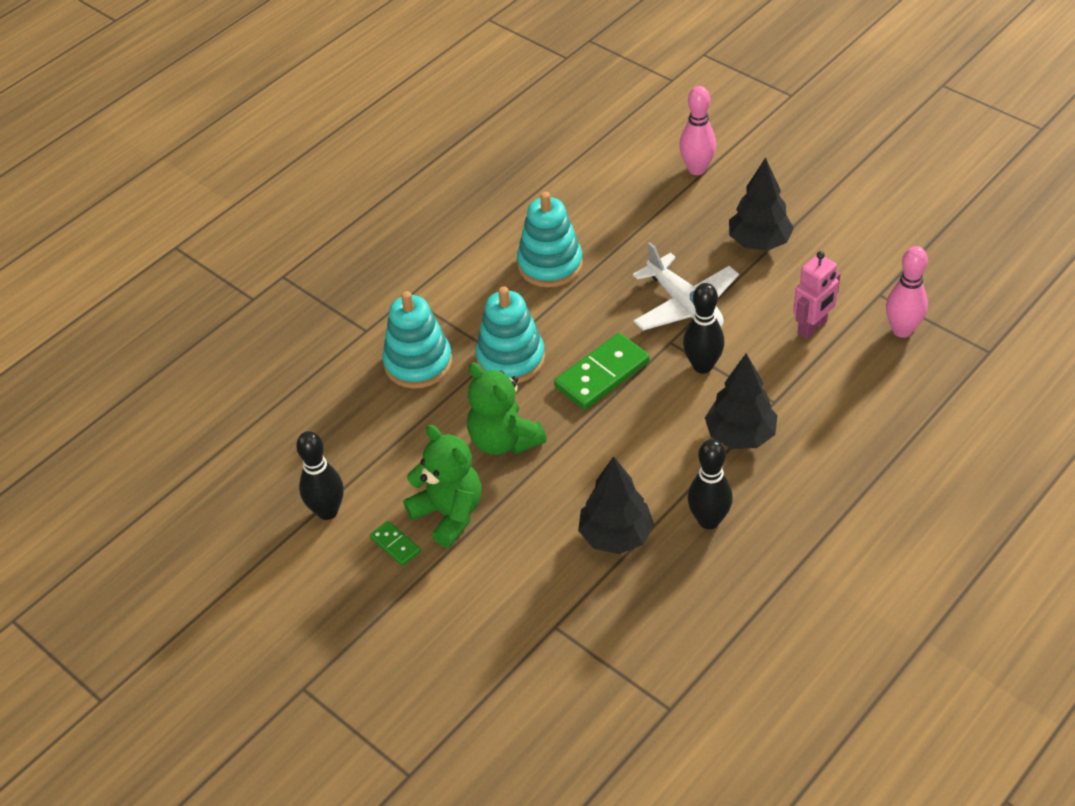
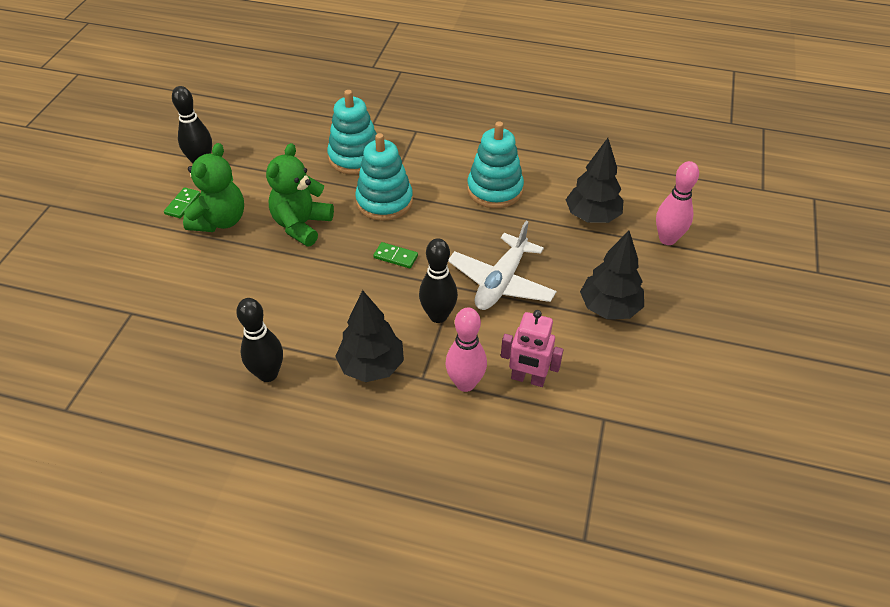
camera: 60 degrees right, 0 degrees up
(602, 374) = (395, 257): green domino -> green domino, size x0.51
(616, 536) = (231, 319): black tree -> black tree (592, 216)
(902, 330) = (567, 451): pink bowling pin -> pink bowling pin (465, 383)

